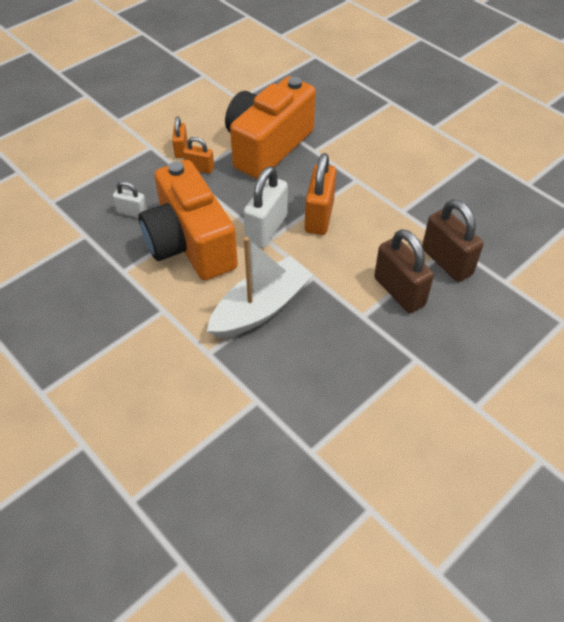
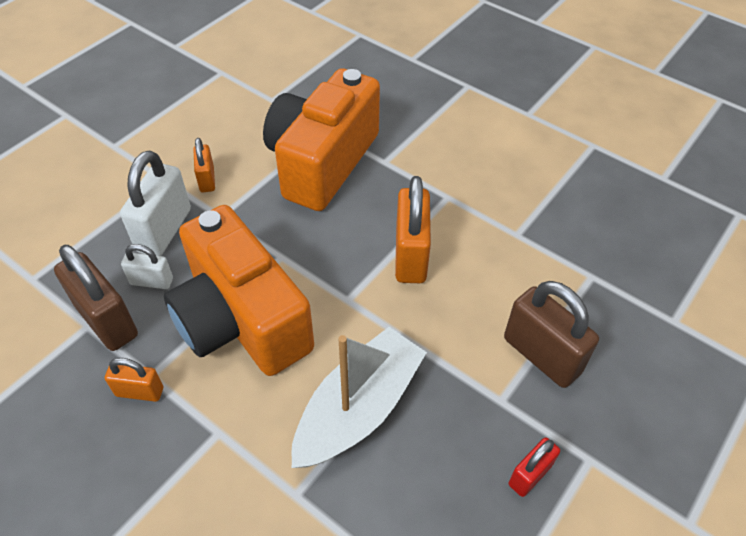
camera: 10 degrees left, 0 degrees up
(199, 168) = (236, 204): orange padlock -> orange padlock (139, 392)
(266, 229) = (343, 283): white padlock -> white padlock (164, 230)
(371, 363) = (530, 475): none -> red padlock
(446, 262) = (592, 302): brown padlock -> brown padlock (107, 320)

